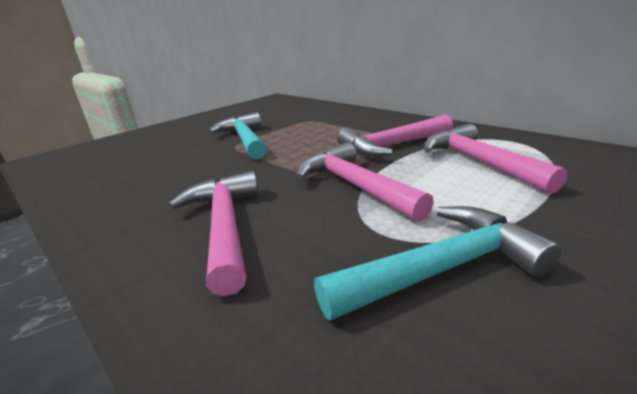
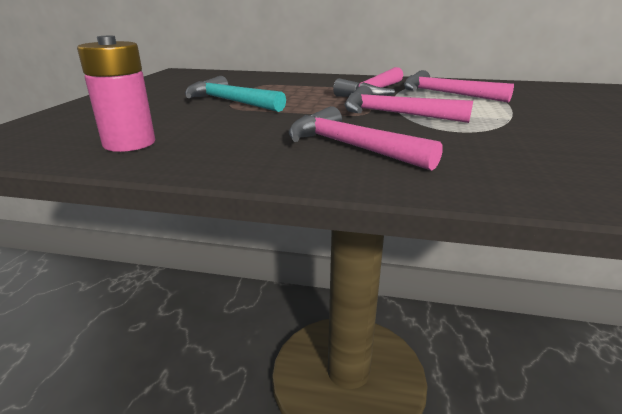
camera: 35 degrees left, 0 degrees up
(103, 176) = (129, 143): none -> pink battery
(441, 269) = (514, 136): turquoise hammer -> none

